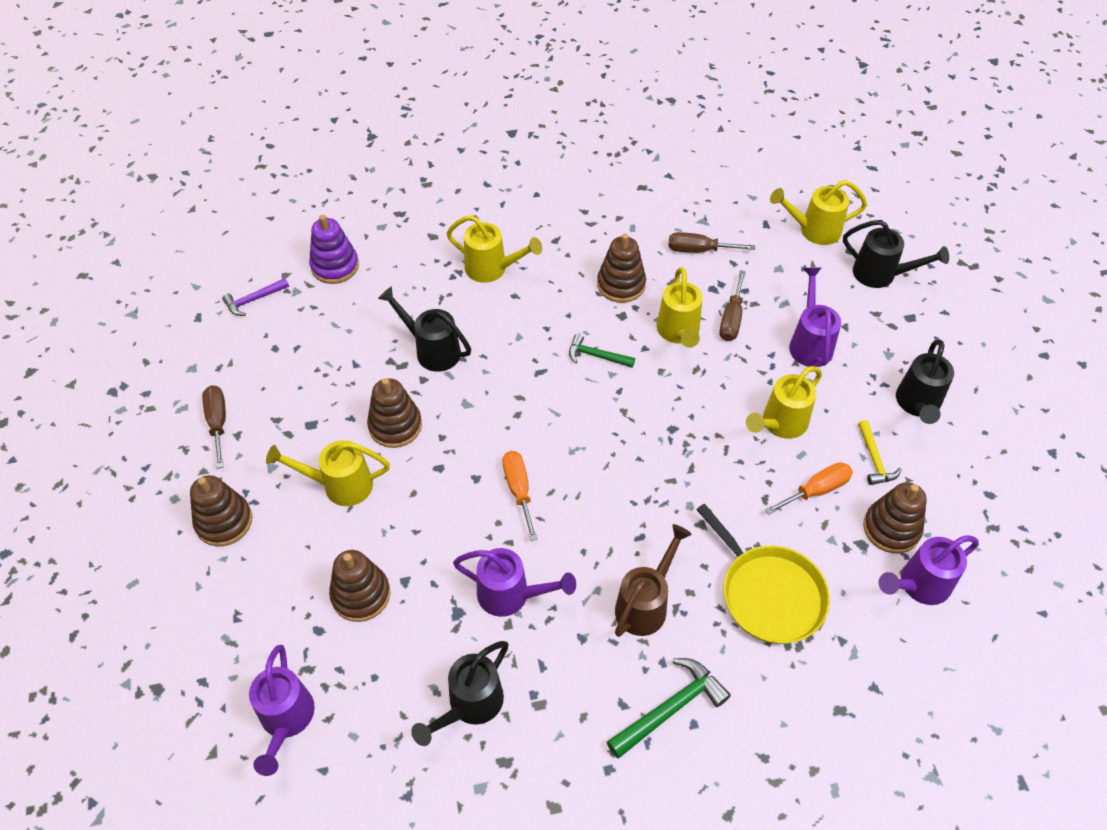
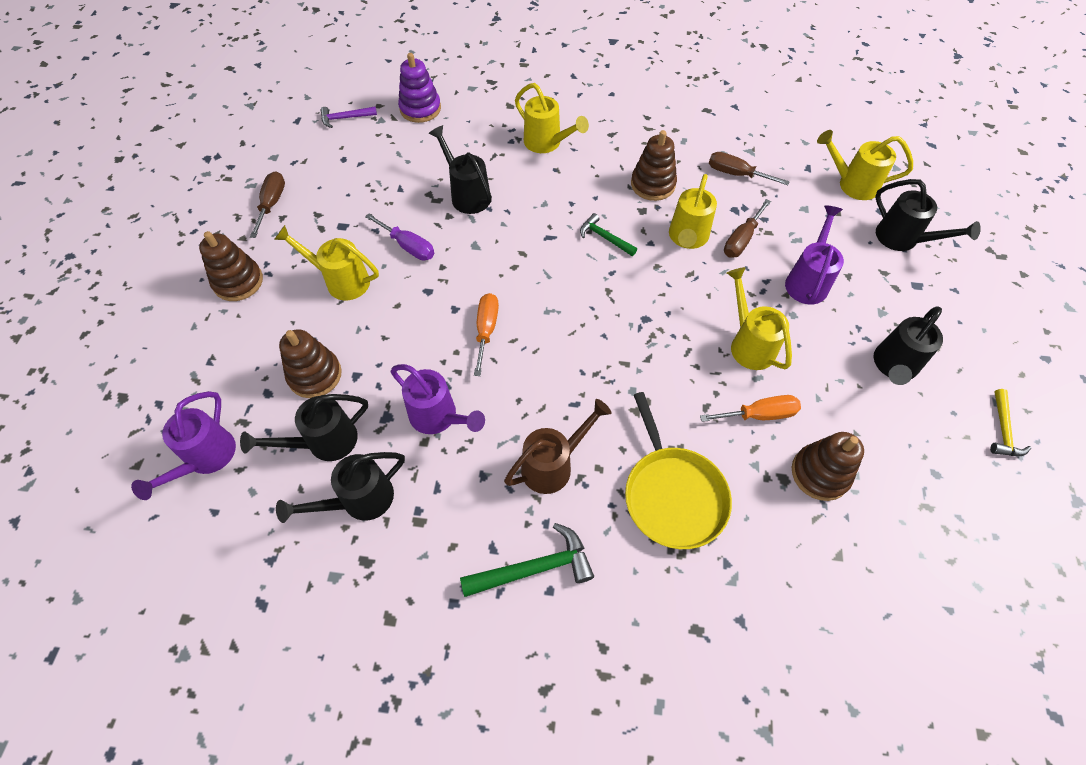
camera: 20 degrees right, 5 degrees up
(395, 426) = (408, 246): brown stacking toy -> purple screwdriver
(405, 660) = (325, 442): none -> black watering can
(780, 424) = (749, 344): yellow watering can -> yellow watering can turned 90 degrees clockwise
(874, 459) = (828, 404): yellow hammer -> yellow hammer (1003, 430)
(919, 585) = (827, 537): purple watering can -> none

